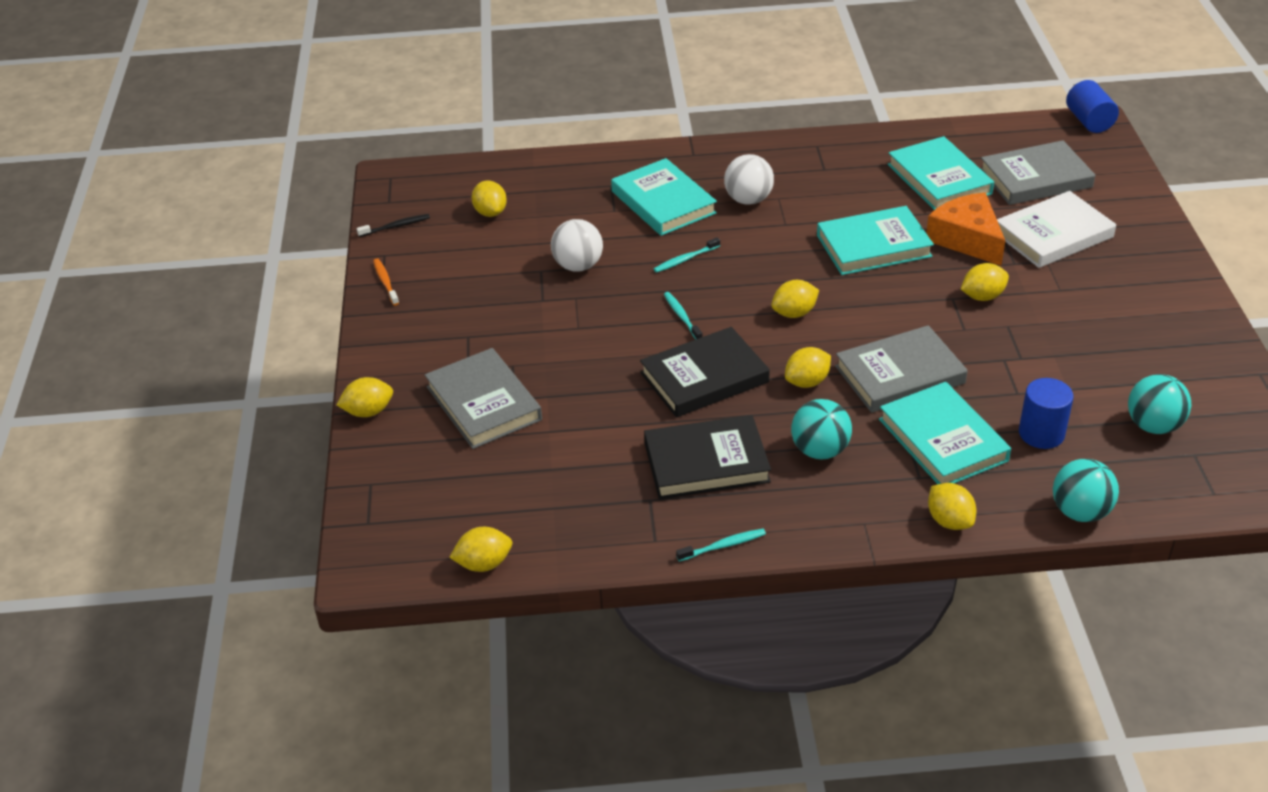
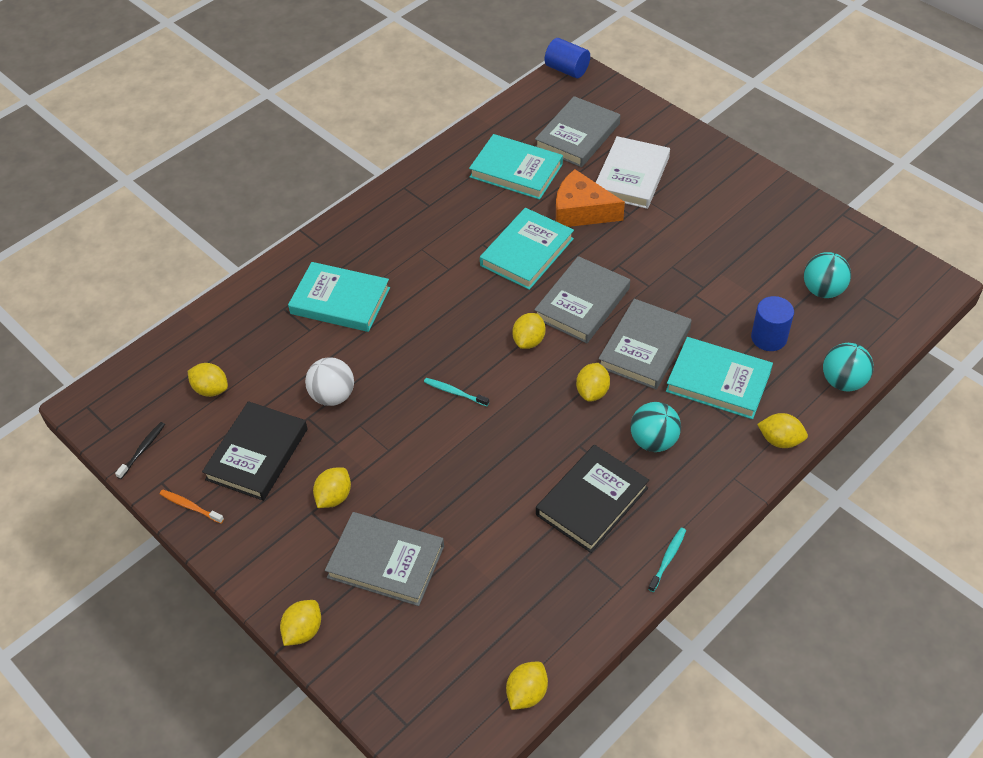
camera: 40 degrees left, 10 degrees up
(685, 259) = (407, 342): turquoise toothbrush -> none
(704, 377) = (521, 433): black book -> black book (257, 454)
(748, 200) = (401, 262): white ball -> none
(879, 310) = (582, 303): none -> grey book
(982, 296) = (635, 252): yellow lemon -> yellow lemon (334, 497)

